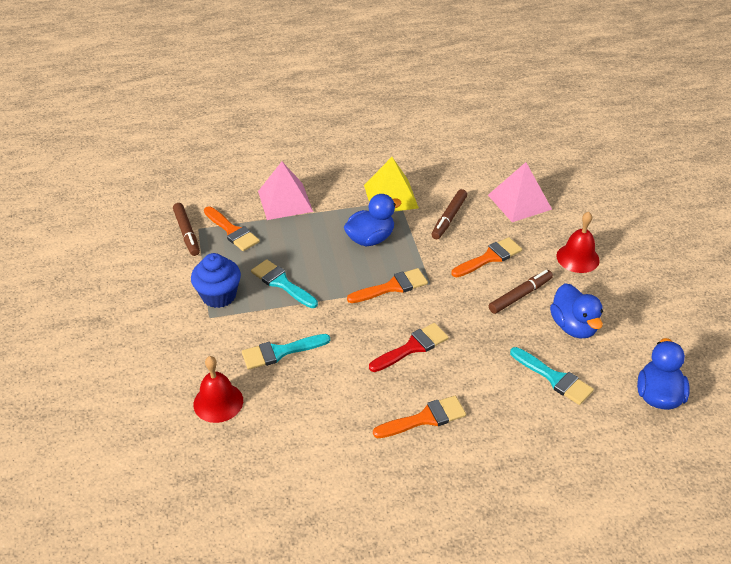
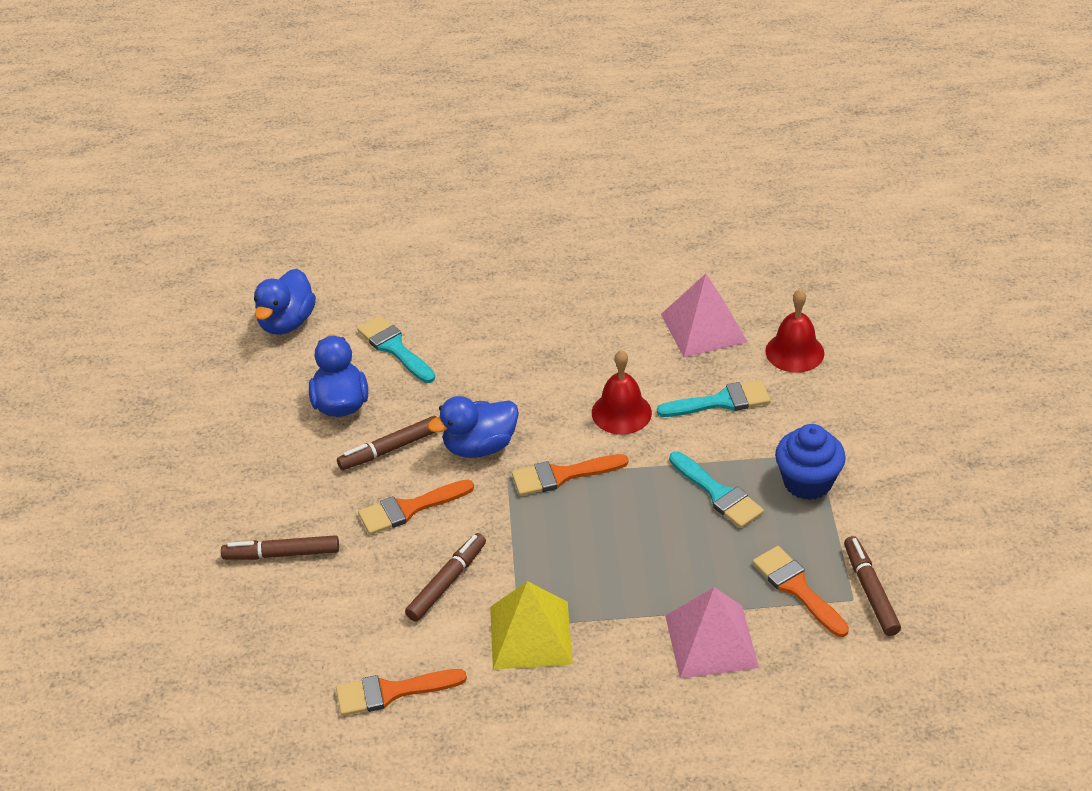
camera: 170 degrees left, 0 degrees up
(370, 239) = (579, 555): blue duck -> blue duck (479, 446)
(412, 347) = (553, 394): red brush -> none
(425, 418) = (557, 319): orange brush -> orange brush (391, 692)
(519, 202) = (322, 604): pink pyramid -> pink pyramid (704, 328)
(558, 225) = (281, 554): none -> brown marker
(577, 258) = (282, 497): red bell -> red bell (621, 412)

